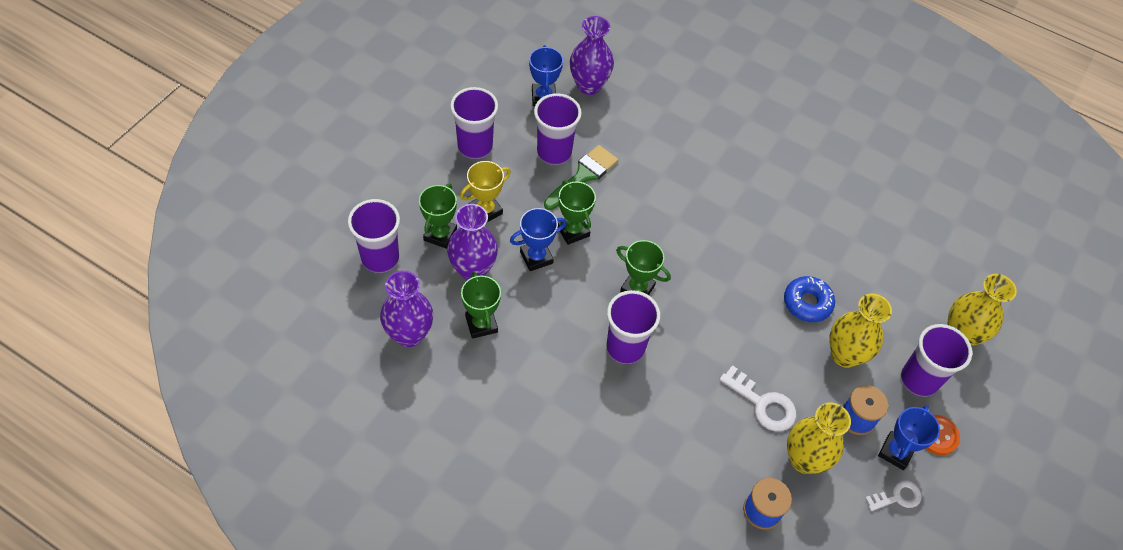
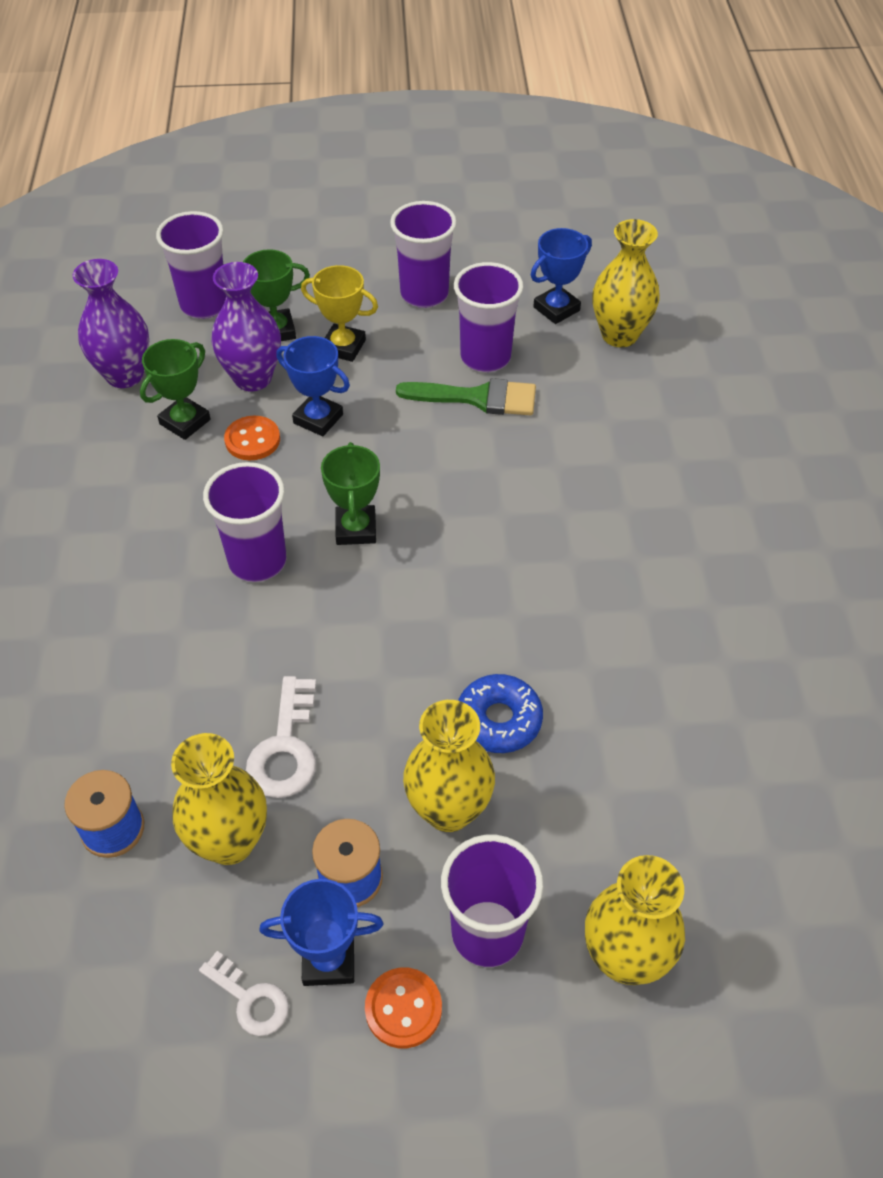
camera: 60 degrees right, 5 degrees down
(526, 298) = (252, 440): none -> orange button
(573, 231) = (386, 430): green trophy -> none
(589, 85) = (619, 335): purple vase -> yellow vase

